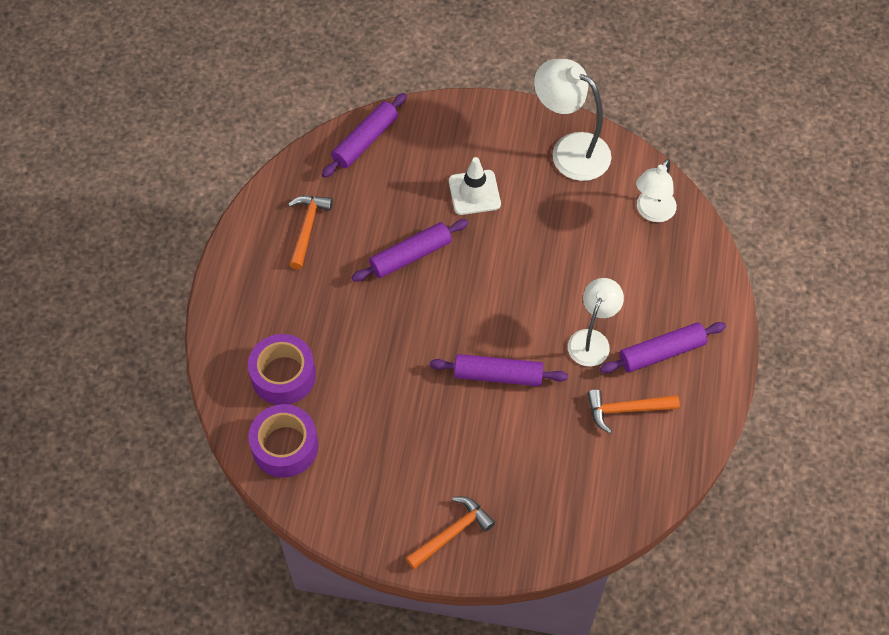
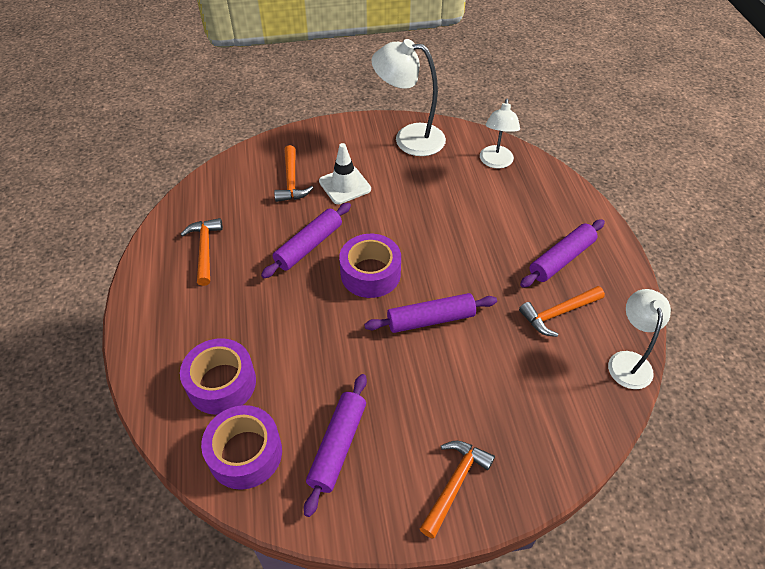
camera: 20 degrees left, 10 degrees down
(365, 141) = (235, 172): purple rolling pin -> purple rolling pin (337, 446)
(420, 170) = (291, 181): none -> orange hammer
(460, 307) = (370, 273): none -> purple tape
(592, 340) = (498, 266): white lamp -> white lamp (628, 361)

